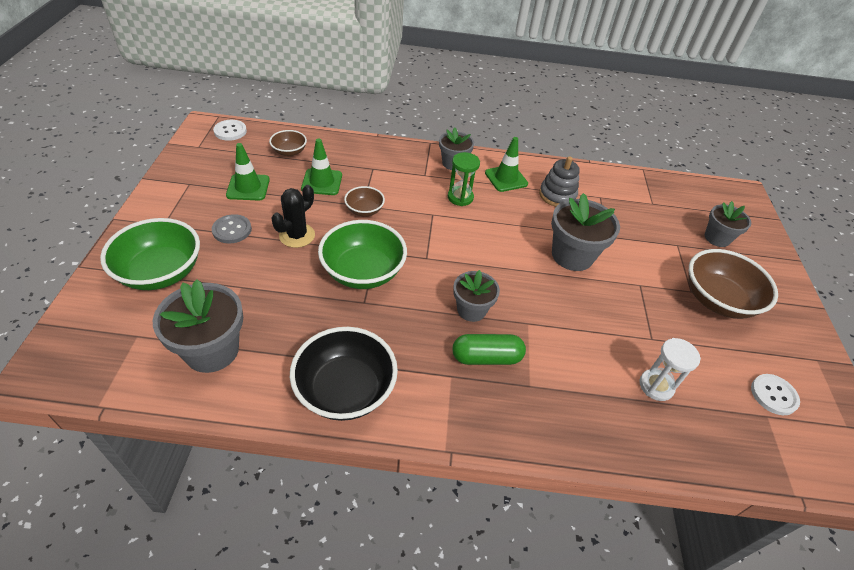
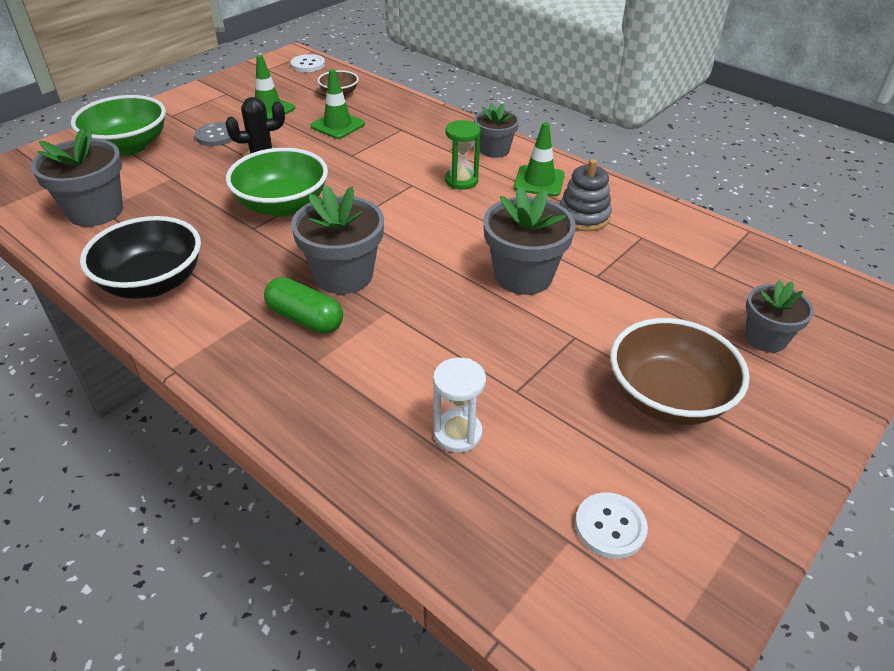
camera: 40 degrees right, 5 degrees down
(364, 210) = (348, 159): brown bowl -> none
(471, 310) = (344, 275): grey flower pot -> grey flower pot, size x1.57

